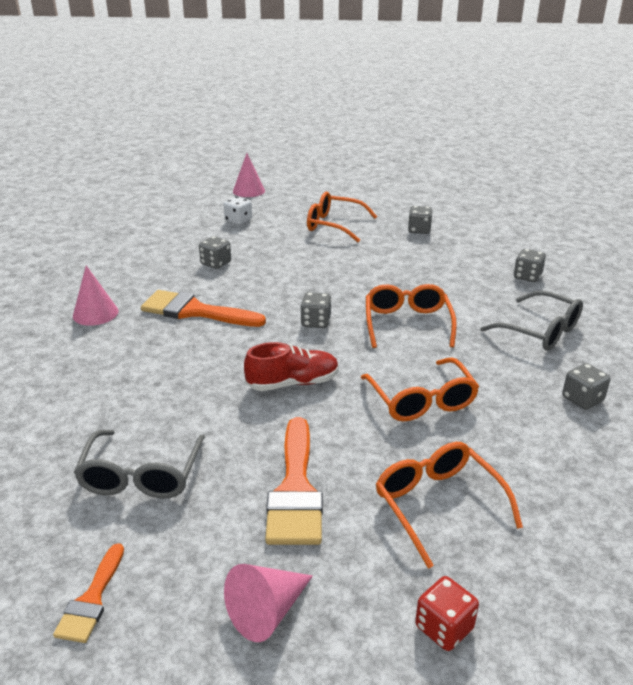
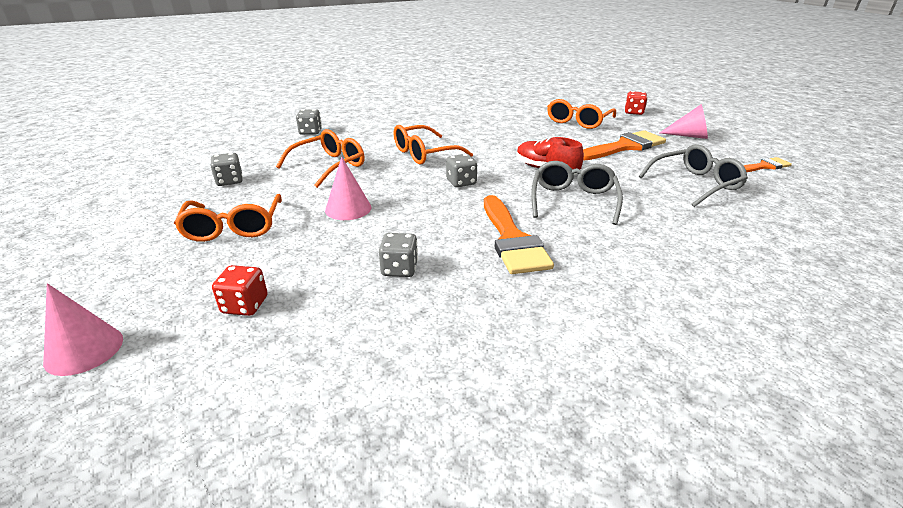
camera: 120 degrees left, 0 degrees up
(95, 313) = (595, 300): pink cone -> pink cone (348, 208)
(238, 220) = (245, 305): white dice -> red dice
(422, 400) = (508, 136): orange glasses -> orange glasses (329, 166)
(540, 331) = (391, 121): grey glasses -> grey glasses (573, 200)
(582, 399) = (454, 108): grey dice -> none

